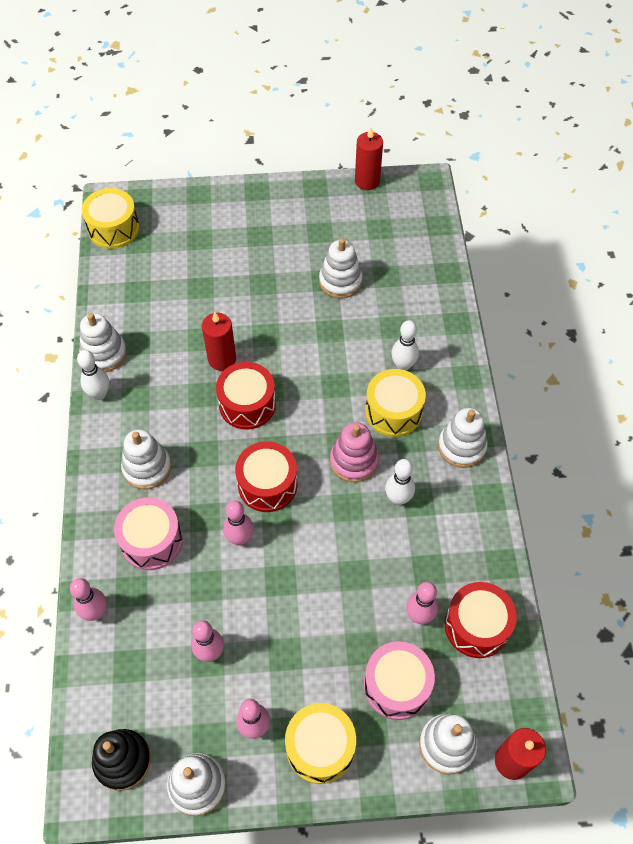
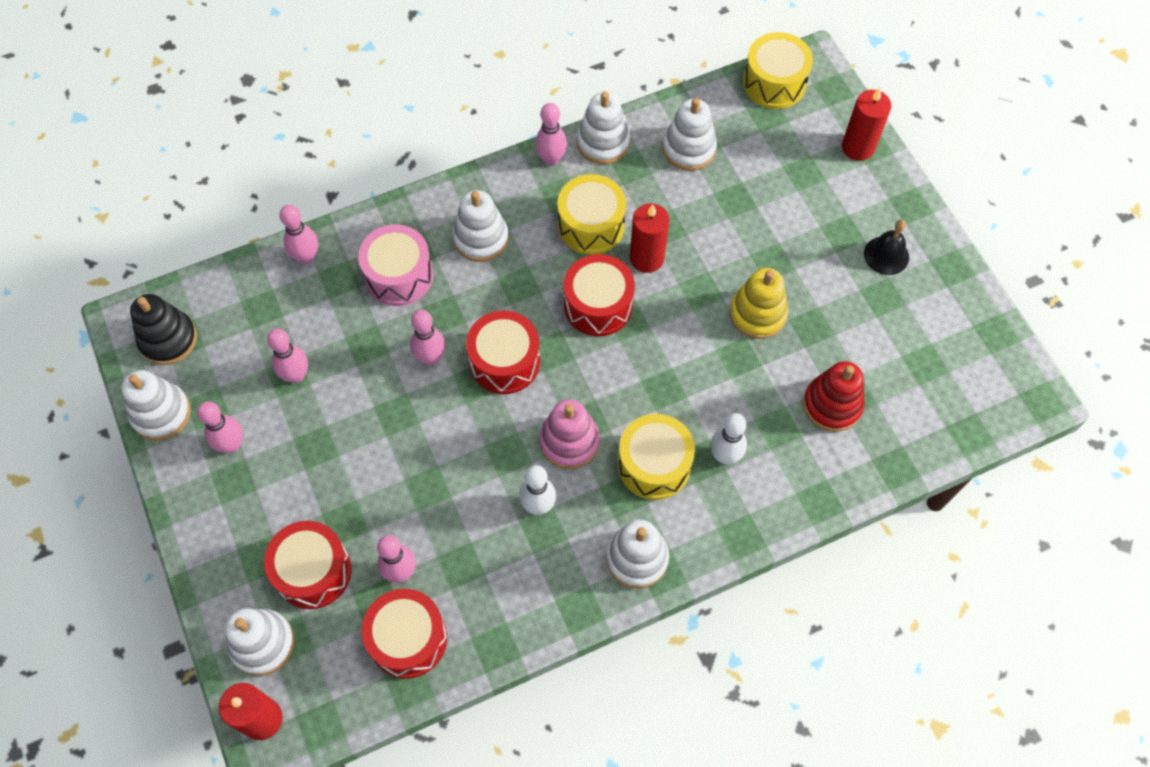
camera: 70 degrees right, 5 degrees up
(99, 394) = (551, 159): white bowling pin -> pink bowling pin
(289, 218) = (886, 255): none -> black bell
(300, 307) = (757, 314): none -> yellow stacking toy
(320, 747) = (226, 515): yellow drum -> yellow drum (591, 225)
(340, 281) = (818, 345): white stacking toy -> white stacking toy (689, 149)
(367, 181) = (997, 324): red candle -> red candle (858, 147)
(389, 290) = (832, 405): none -> red stacking toy
(396, 685) = (313, 571): pink drum -> red drum

